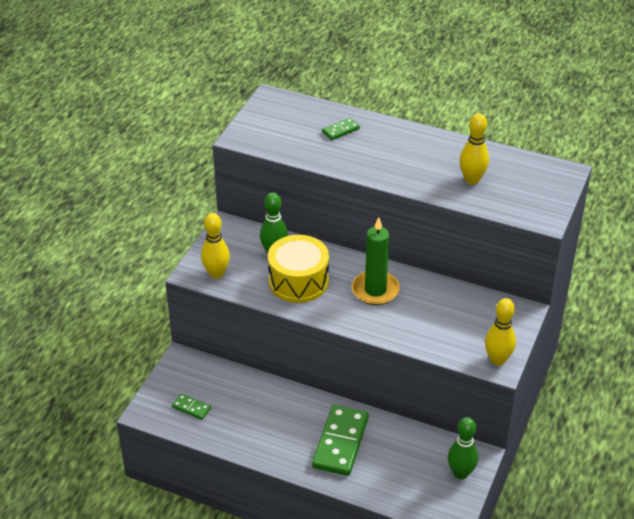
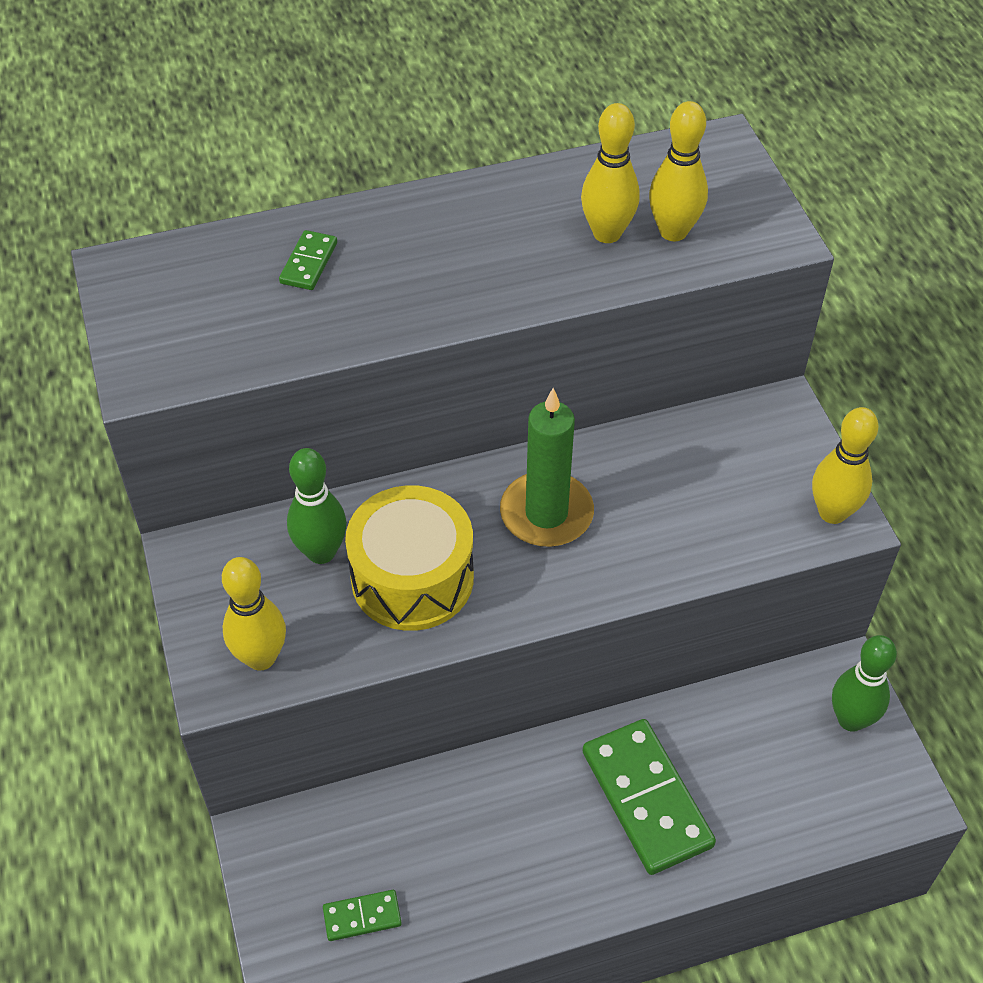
camera: 40 degrees left, 10 degrees up
(501, 193) = (673, 231): none -> yellow bowling pin

